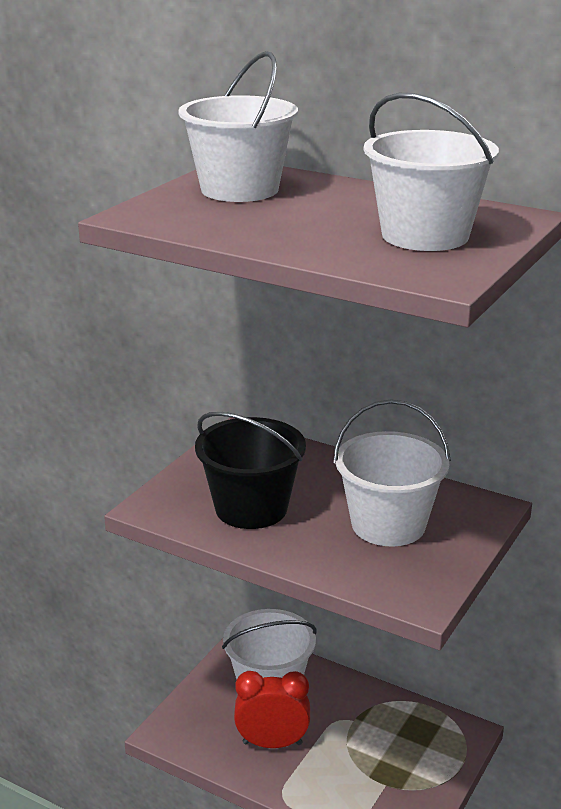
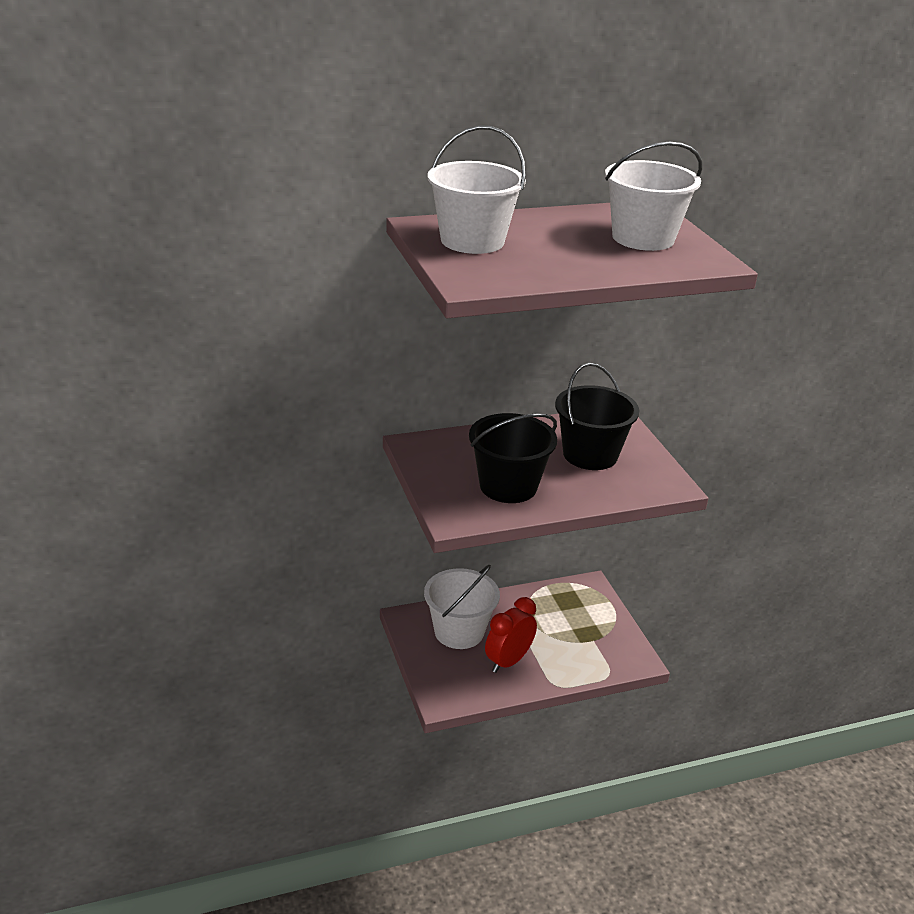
camera: 50 degrees left, 5 degrees up
(388, 525) = (590, 455): white bucket -> black bucket

